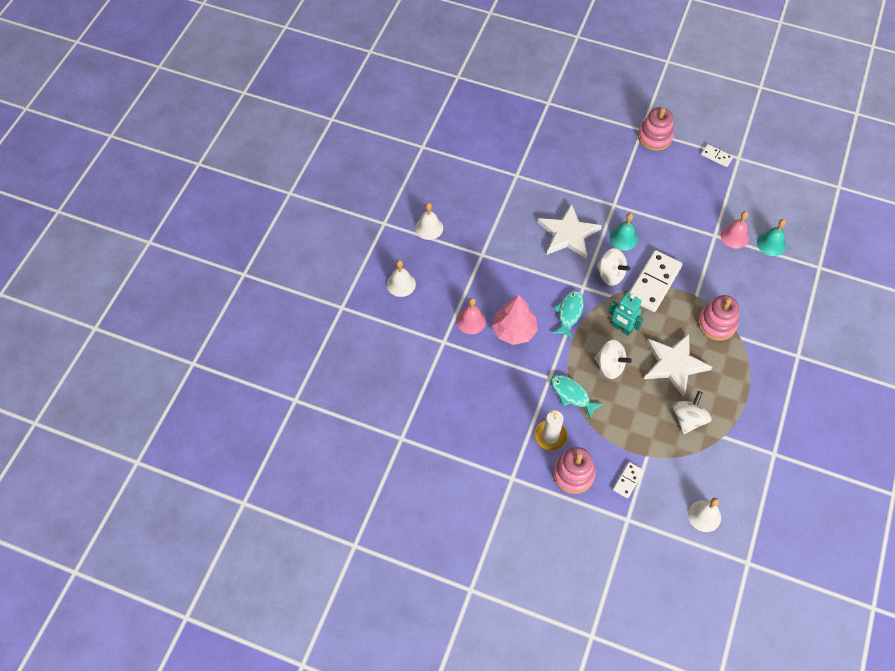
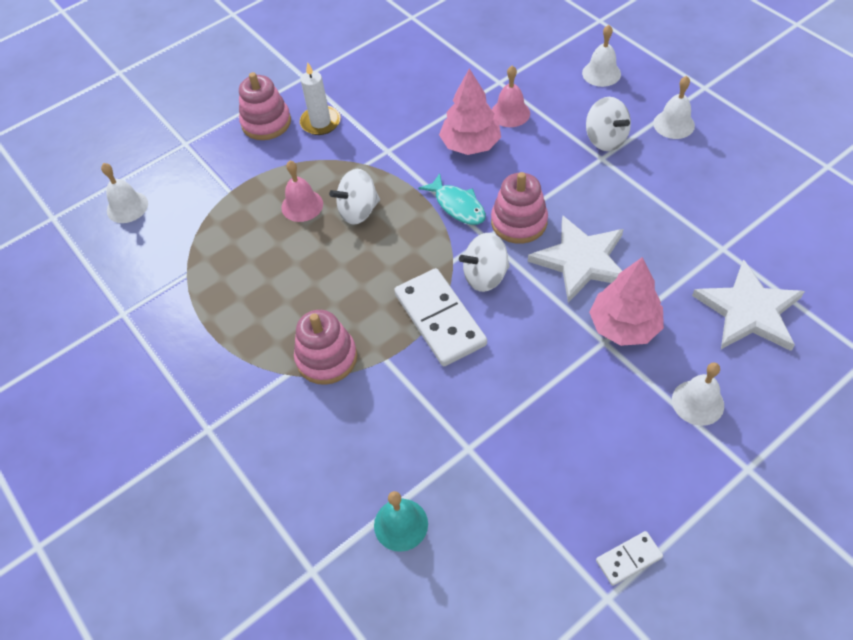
camera: 125 degrees right, 5 degrees down
(572, 395) = (351, 160): turquoise fish -> none
(598, 200) = (624, 326): none -> pink tree
(621, 157) = (697, 402): none -> white bell
(621, 328) = (398, 247): turquoise robot -> none
(623, 238) = (535, 322): turquoise bell -> none
(627, 480) = (220, 162): white domino -> none
(654, 137) = (720, 480): pink stacking toy -> pink stacking toy (519, 222)
(674, 364) = (310, 276): white star -> white star (749, 311)
(688, 419) = (234, 252): white spinning top -> white spinning top (605, 139)
(734, 236) = (448, 477): pink bell -> pink bell (302, 205)

